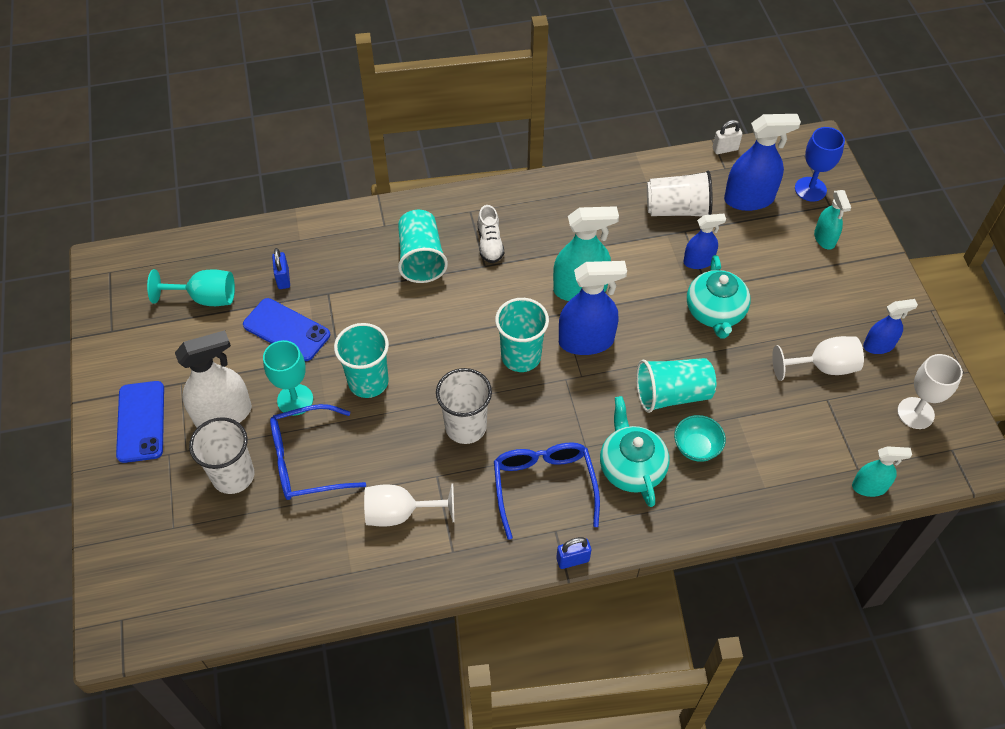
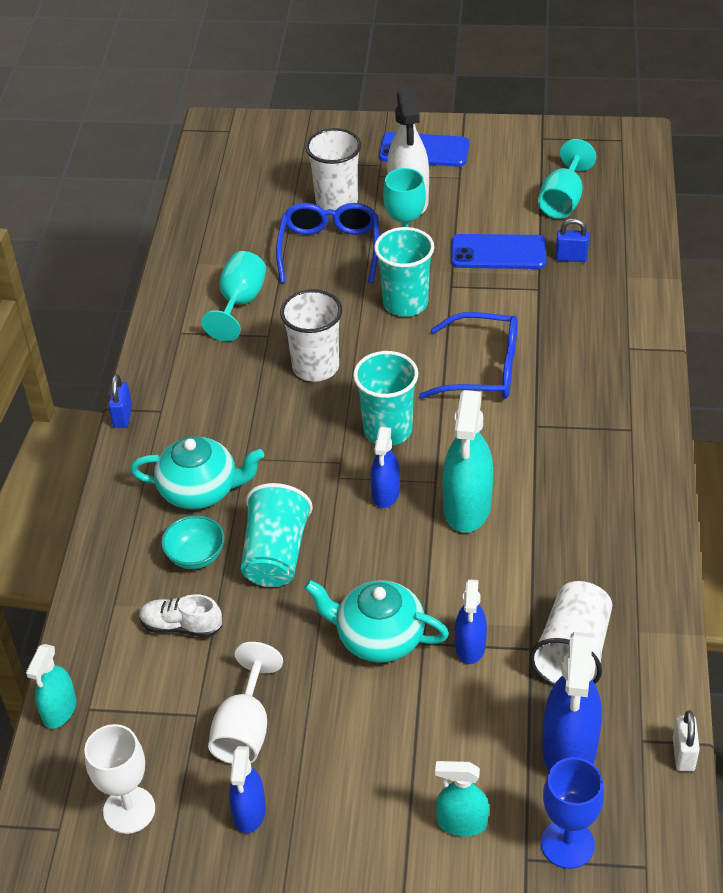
camera: 110 degrees right, 10 degrees down
(286, 330) = (498, 253): blue phone -> blue phone turned 45 degrees clockwise
(400, 513) = (240, 303): white goblet -> turquoise goblet
(421, 258) = (566, 371): turquoise cup -> none
(490, 244) = (570, 437): white shoe -> white shoe (181, 626)
(544, 486) = (215, 413): blue glasses -> blue glasses (483, 369)
(586, 341) = (385, 493): blue spray bottle -> blue spray bottle, size x0.59

